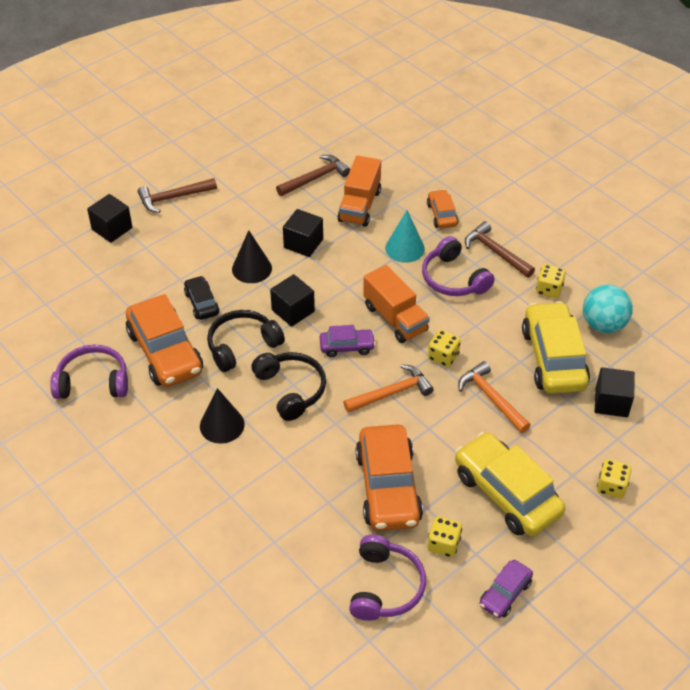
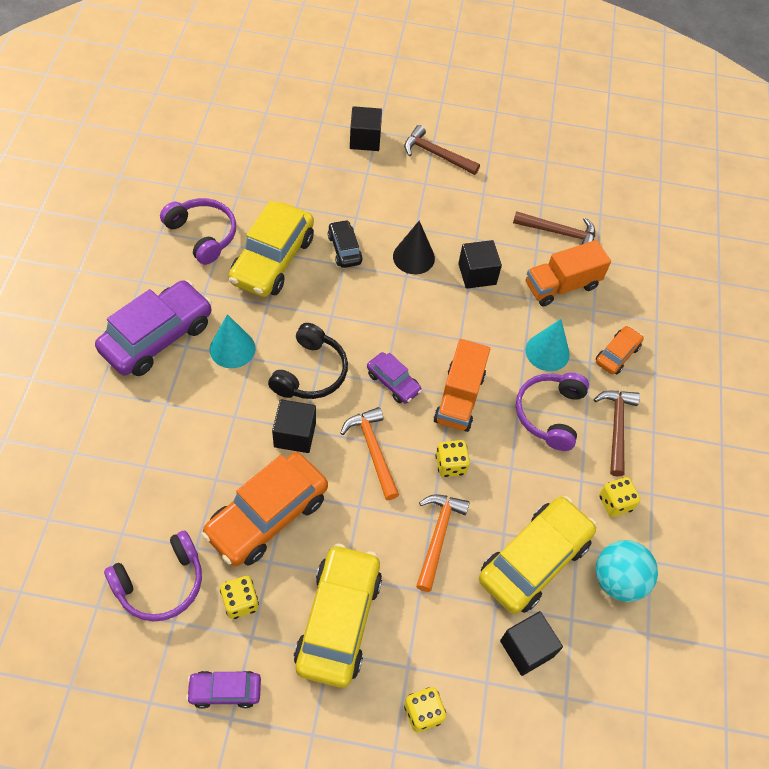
camera: 45 degrees right, 10 degrees up
(162, 467) = (157, 337): none -> purple car
(165, 352) = (272, 260): orange car -> yellow car
(202, 303) = (344, 249): black car -> black car turned 45 degrees counterclockwise
(222, 425) = (232, 348): black cone -> turquoise cone
(242, 345) = (326, 306): black headphones -> none
(293, 310) = (396, 316): black cube -> black cube (295, 434)
(391, 393) = (373, 450): orange hammer -> orange hammer turned 135 degrees counterclockwise

